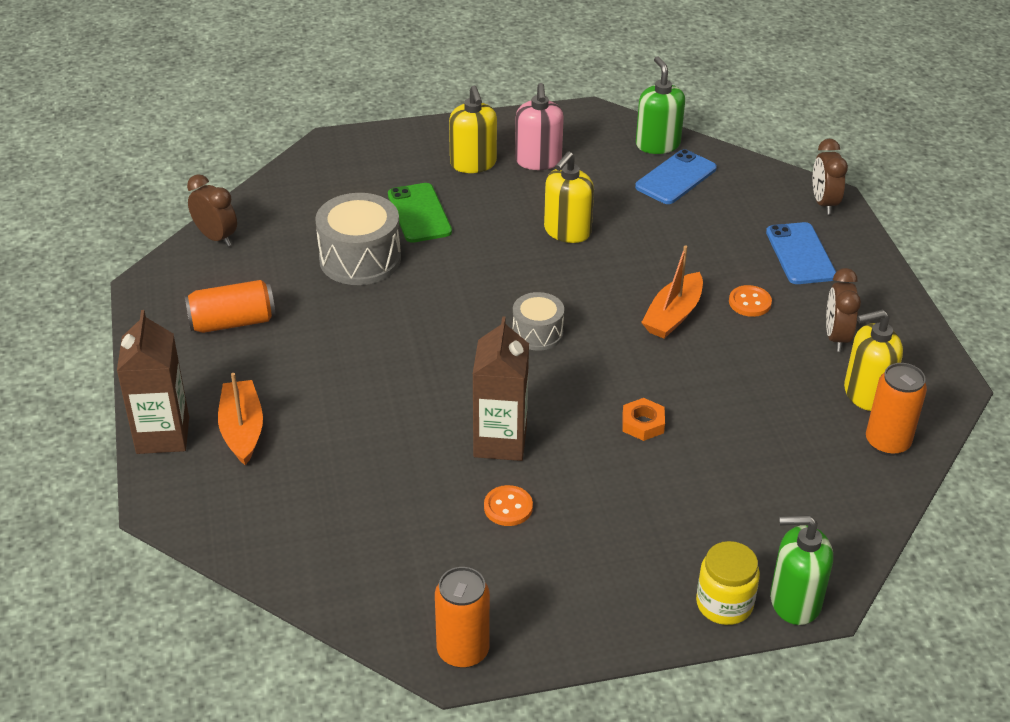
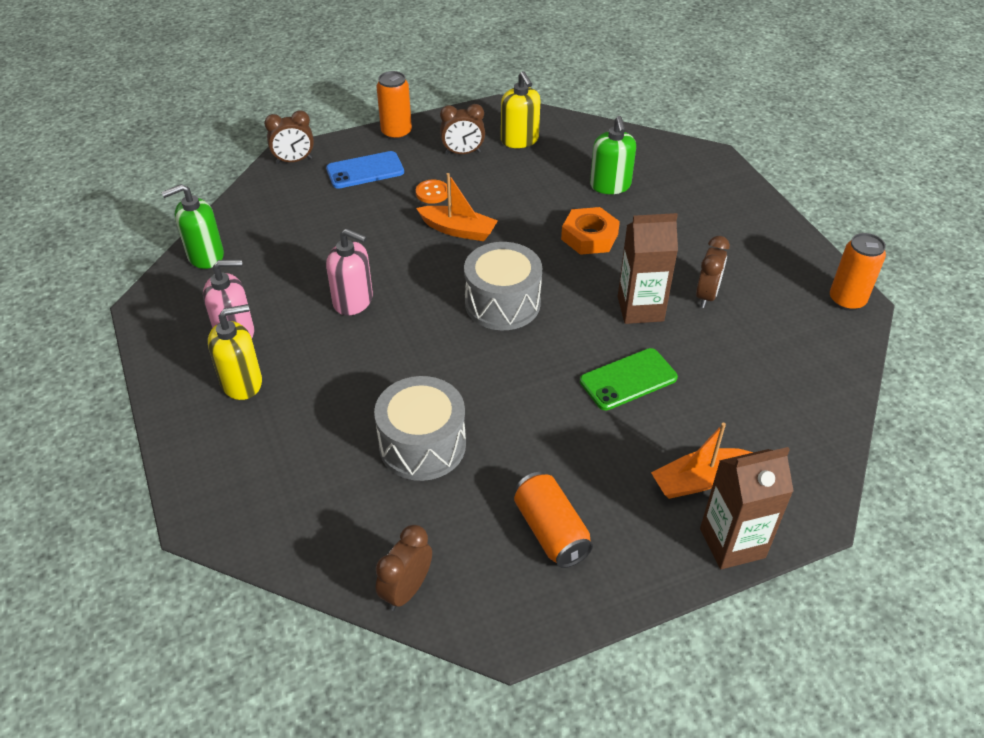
camera: 100 degrees left, 5 degrees up
(419, 213) = (336, 411): green phone -> green phone (628, 379)
(508, 507) = (706, 295): orange button -> brown clock
(537, 333) = (502, 303): grey drum -> grey drum, size x1.69
(567, 231) = (353, 301): yellow soap dispenser -> pink soap dispenser
(643, 424) = (589, 237): orange nut -> orange nut, size x1.60
(676, 178) = (261, 241): blue phone -> none
(724, 604) = (738, 191): yellow jar -> none
(794, 601) = (720, 165): green soap dispenser -> green soap dispenser (610, 185)
(887, 442) = (564, 132): orange can -> orange can (396, 133)

